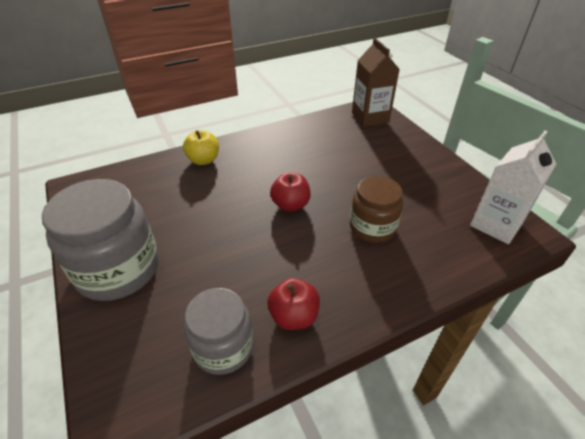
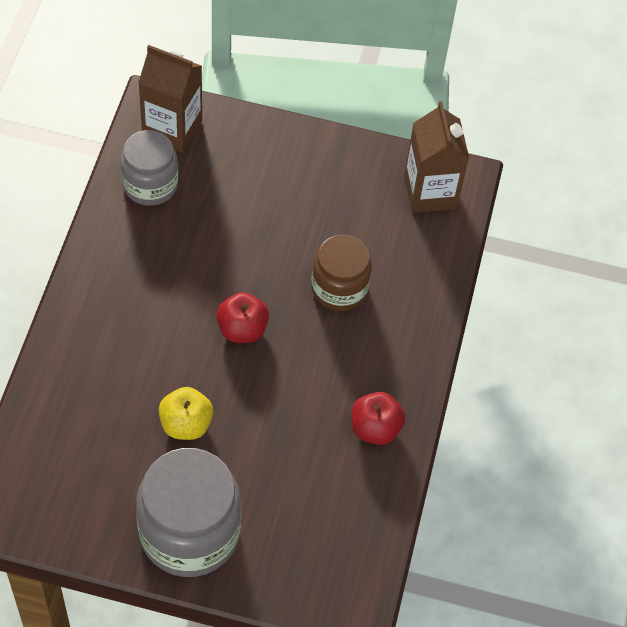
camera: 55 degrees left, 15 degrees up
(203, 160) = (78, 356): yellow apple -> yellow apple (186, 424)
(223, 347) = (357, 498): grey jar -> grey jar (150, 184)
(496, 224) = (430, 192): white carton -> brown carton

